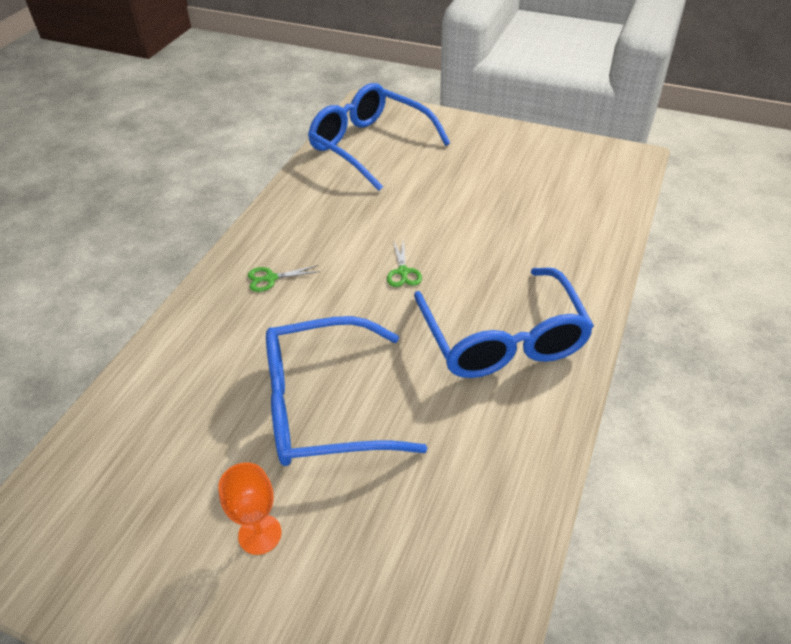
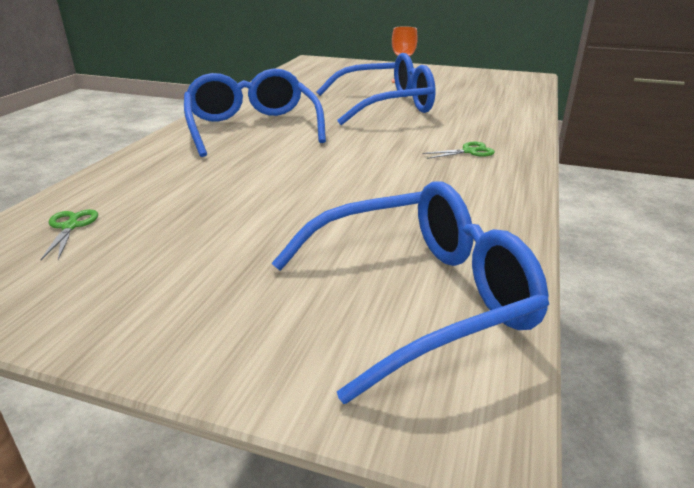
camera: 175 degrees right, 15 degrees down
(371, 146) = (416, 298): blue glasses -> blue glasses turned 60 degrees counterclockwise
(403, 272) = (337, 157): green scissors -> green scissors (70, 227)

